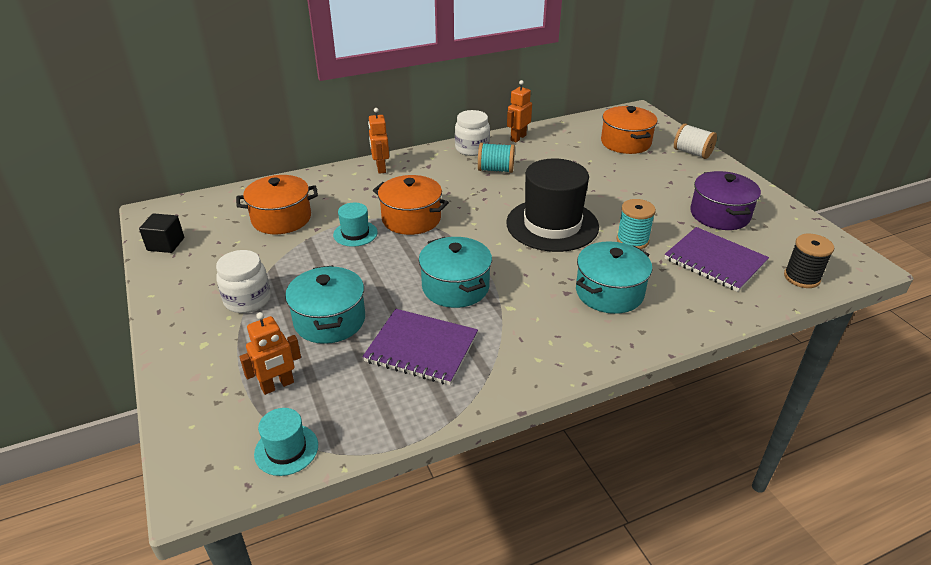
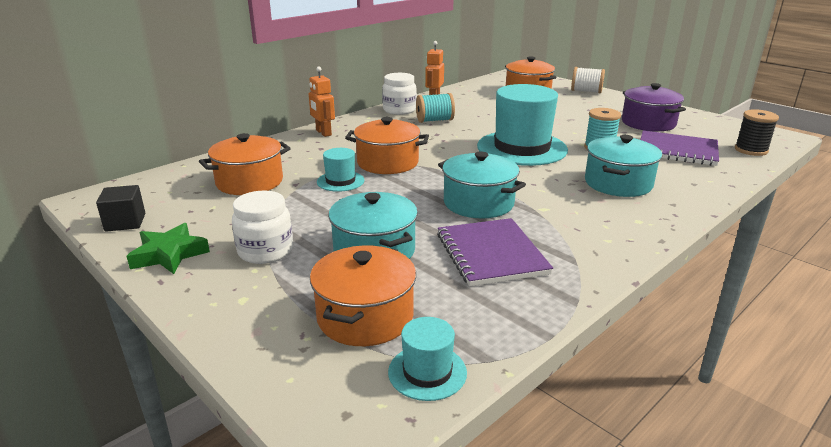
camera: 20 degrees left, 10 degrees down
(178, 285) = (169, 254): none -> green star
(277, 385) = (365, 317): orange robot -> orange pot
(421, 348) = (491, 254): purple notebook -> purple notebook turned 75 degrees clockwise
(552, 225) = (522, 148): black hat -> turquoise hat

